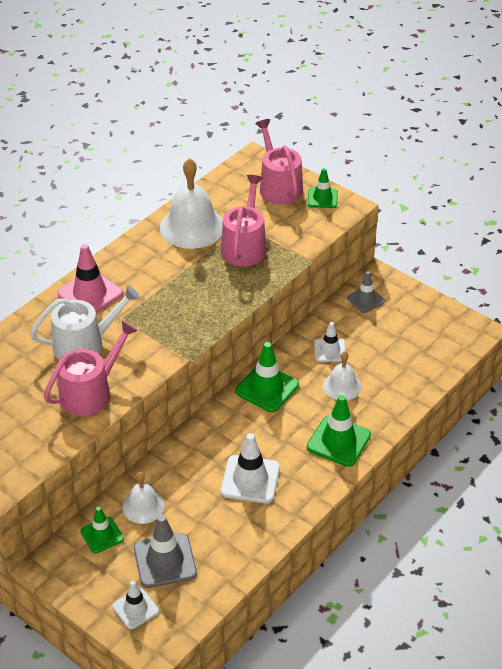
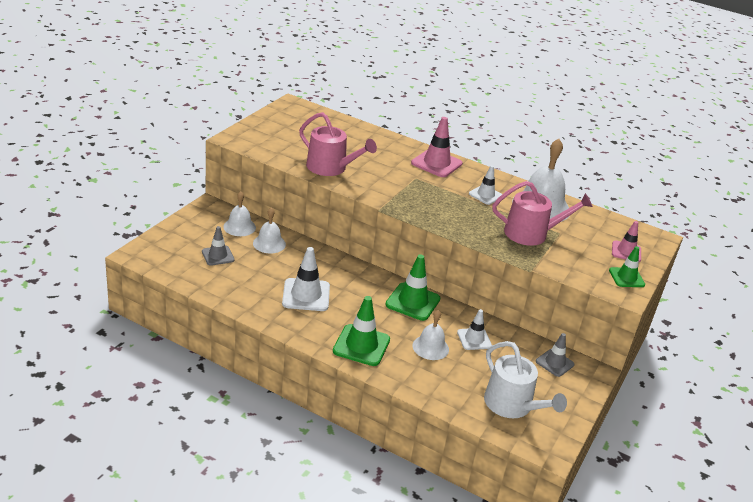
camera: 75 degrees right, 10 degrees down
(84, 344) = (380, 163): white watering can -> white watering can (512, 405)
(102, 535) = (239, 227): green traffic cone -> white bell
(135, 609) = (173, 245): white traffic cone -> white traffic cone (485, 195)
(165, 561) = (218, 256): grey traffic cone -> grey traffic cone, size x0.63
(279, 186) = (626, 251): pink watering can -> pink traffic cone

